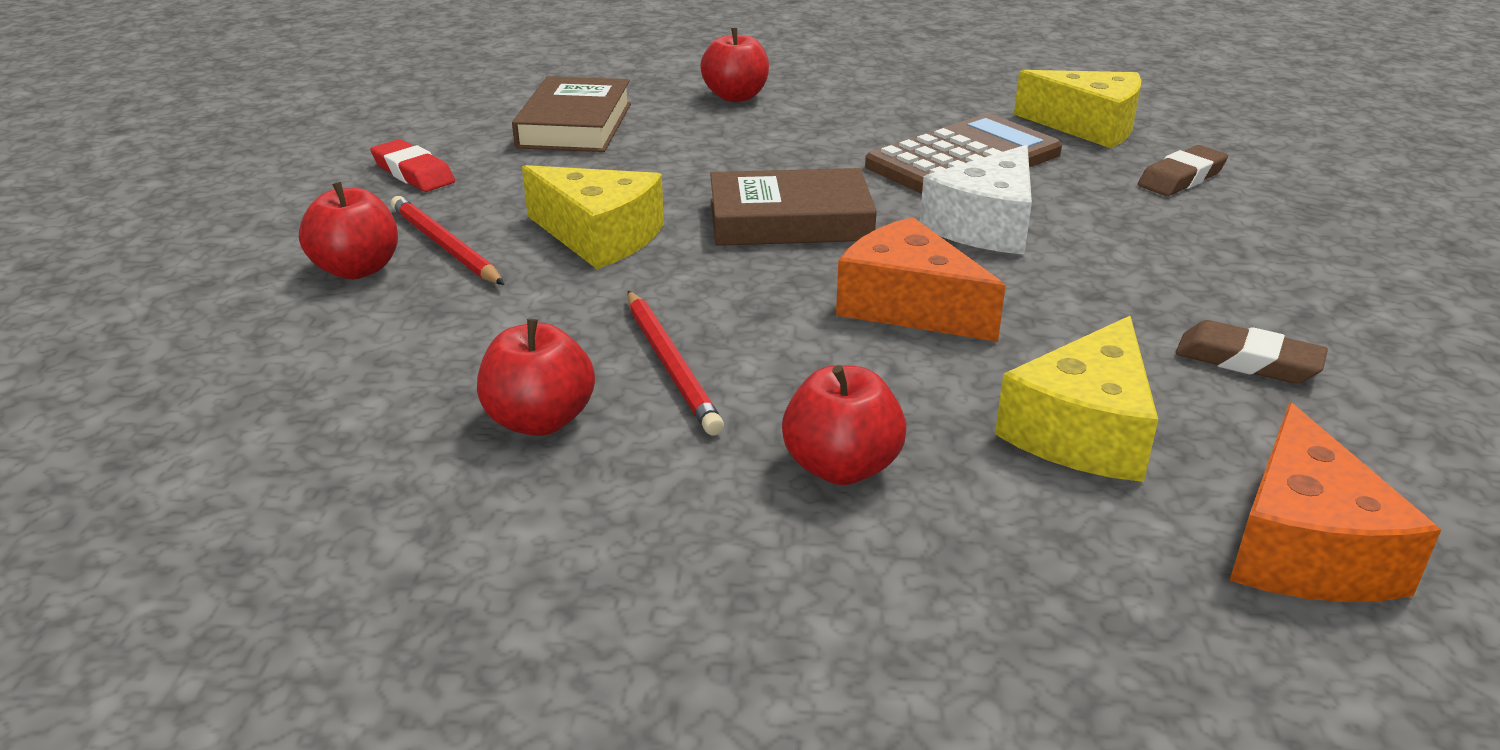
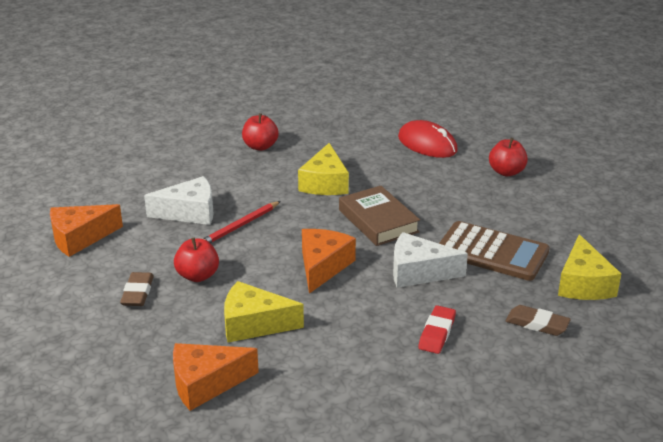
camera: 65 degrees right, 0 degrees up
(413, 173) = (345, 127): red eraser -> red eraser (437, 333)
(444, 246) = (291, 155): red pencil -> none
(476, 651) = (80, 238): none -> orange cheese
(540, 421) = (190, 212): red apple -> white cheese
(575, 125) = (427, 144): brown book -> red mouse
(1247, 361) = (339, 361): brown eraser -> brown eraser (138, 293)

